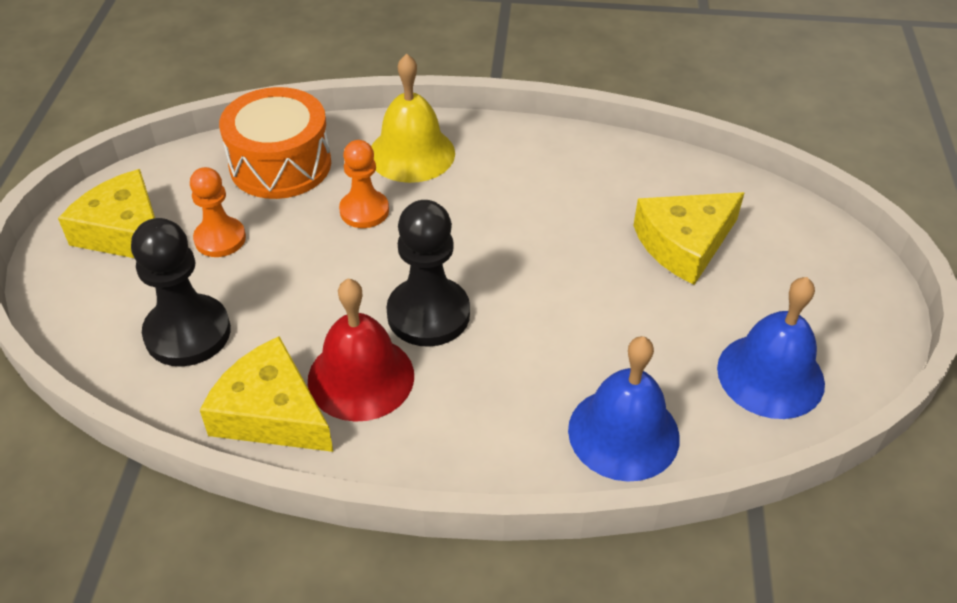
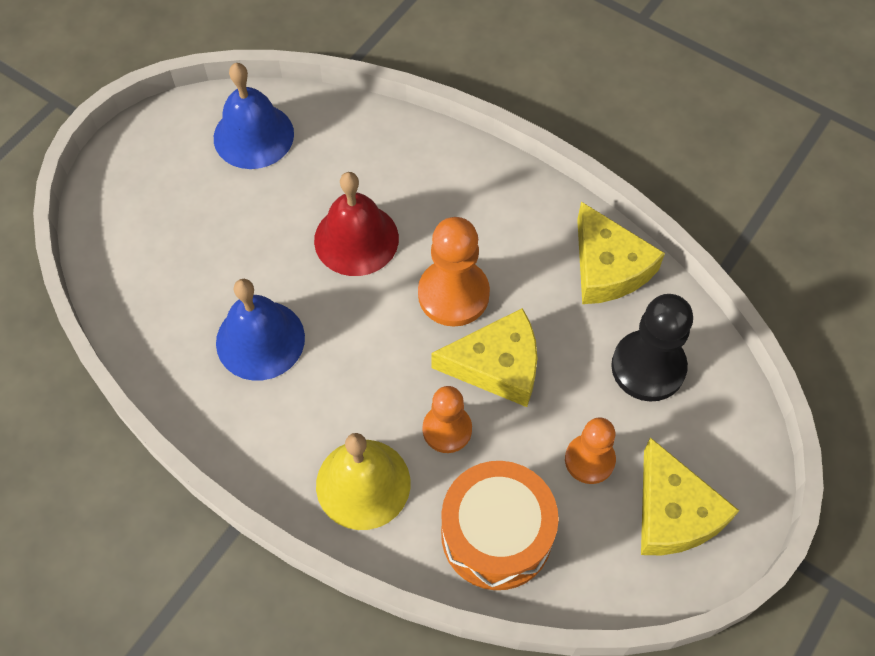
camera: 150 degrees left, 15 degrees up
(361, 377) = (532, 265): red bell -> red bell (356, 239)
(428, 314) = (453, 294): black pawn -> orange pawn
(623, 433) = (381, 144): blue bell -> blue bell (260, 340)
(684, 244) = (211, 261): yellow cheese -> yellow cheese (497, 365)

